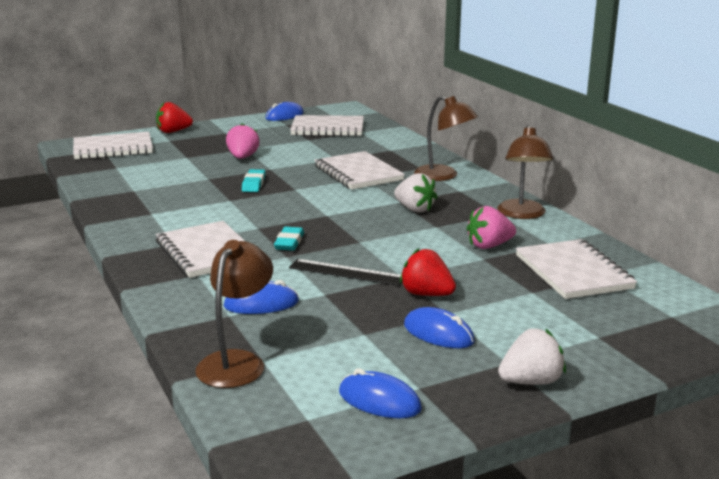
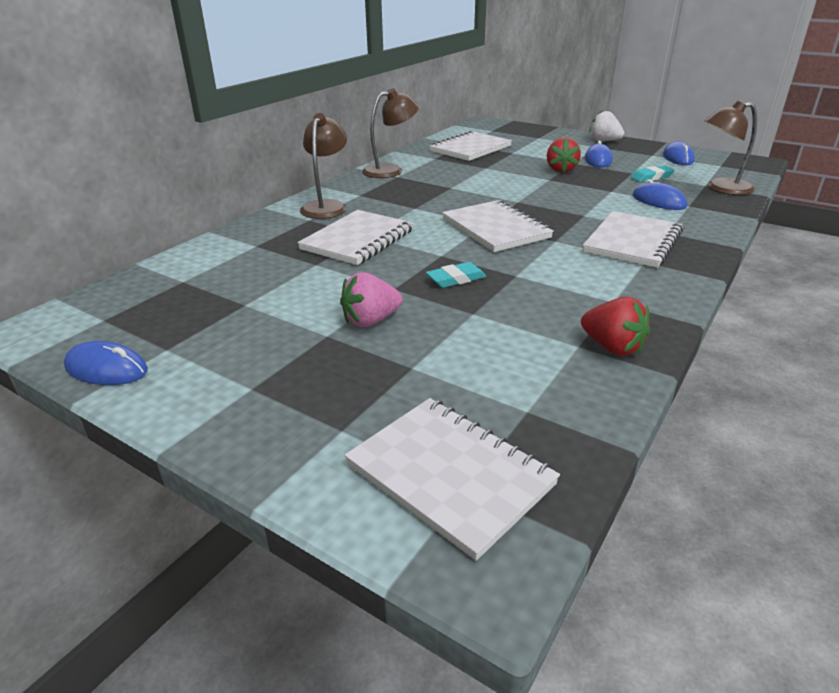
camera: 120 degrees left, 10 degrees up
(173, 131) = (284, 454): red strawberry -> red strawberry (612, 347)
(289, 242) = (561, 220): turquoise eraser -> turquoise eraser (651, 177)
(327, 128) = (177, 306): white notebook -> white notebook (495, 229)
(346, 272) = (572, 192): black ruler -> none
(414, 209) = (426, 199): white strawberry -> none
(489, 246) = (463, 169): pink strawberry -> none

